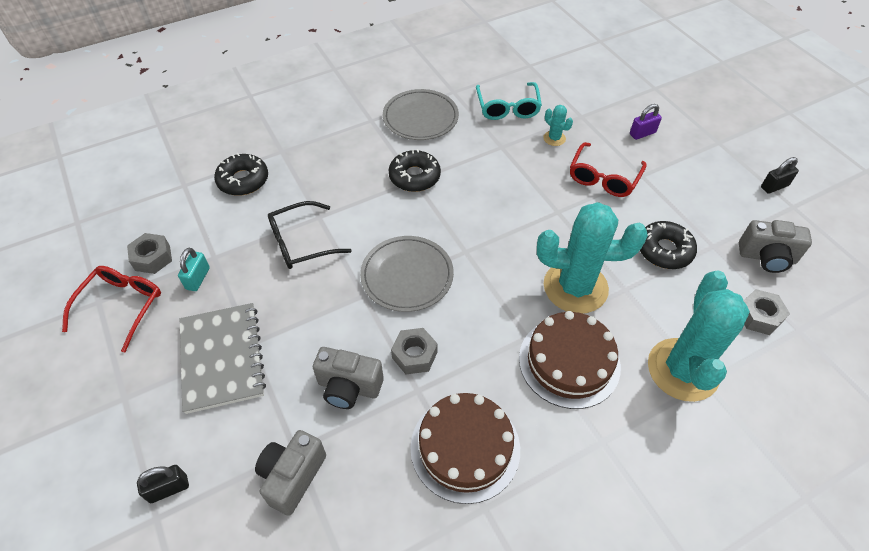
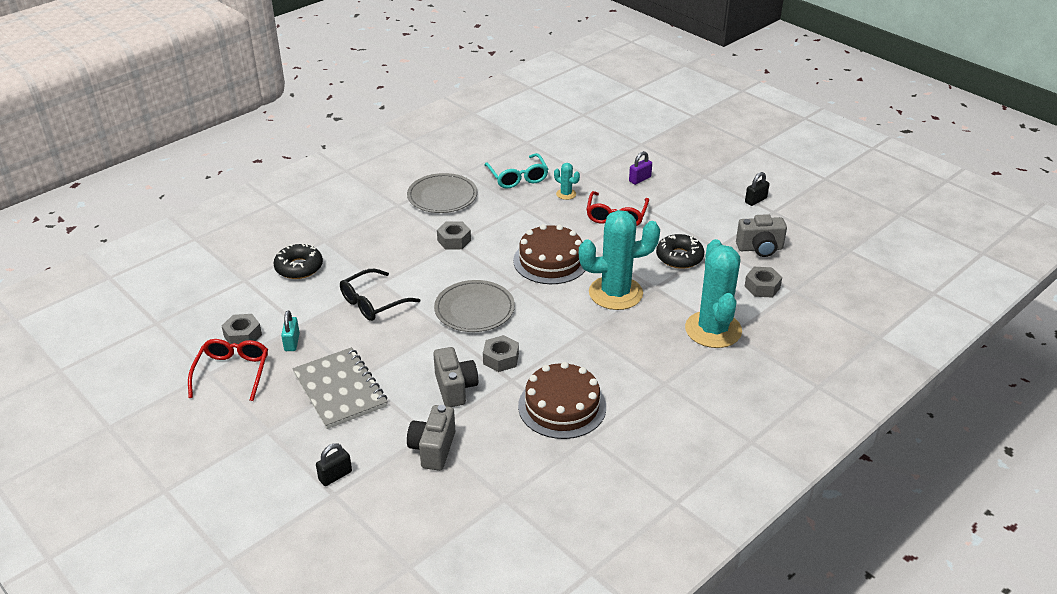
camera: 15 degrees left, 15 degrees down
(349, 387) = (455, 388): grey camera -> grey camera turned 105 degrees counterclockwise
(414, 177) = (454, 240): black donut -> grey nut
(569, 362) = (625, 341): brown cake -> brown cake (550, 261)

